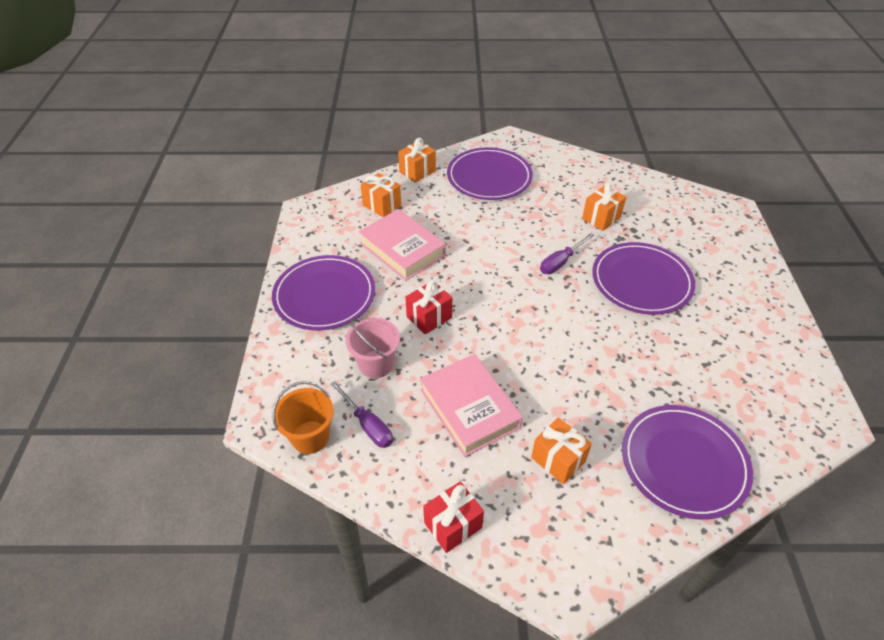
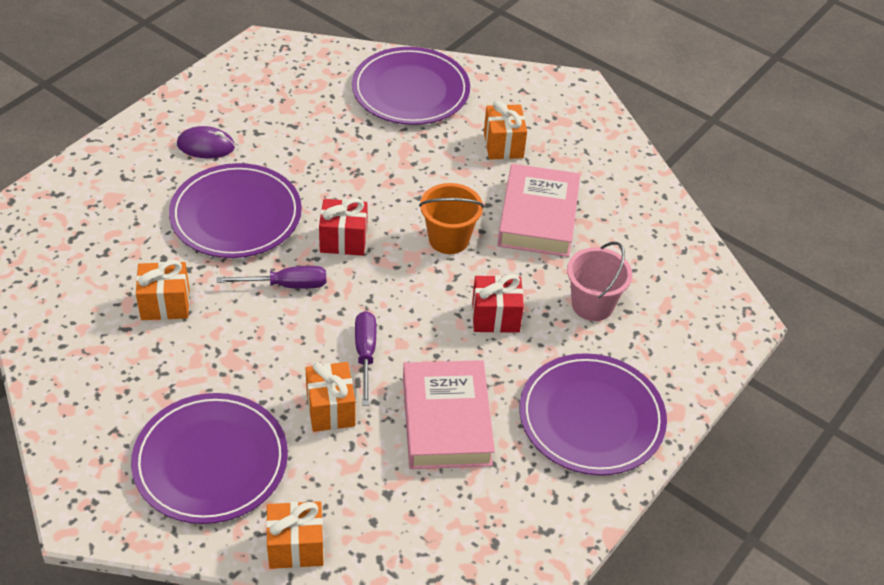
camera: 145 degrees left, 0 degrees up
(310, 437) = (701, 279): orange bucket -> orange bucket (448, 239)
(368, 425) = (641, 258): purple screwdriver -> purple screwdriver (365, 354)
(382, 205) = (408, 513): orange gift -> orange gift (330, 409)
(453, 525) = (626, 158): red gift -> red gift (343, 240)
(725, 310) = (206, 146): none -> purple mouse

